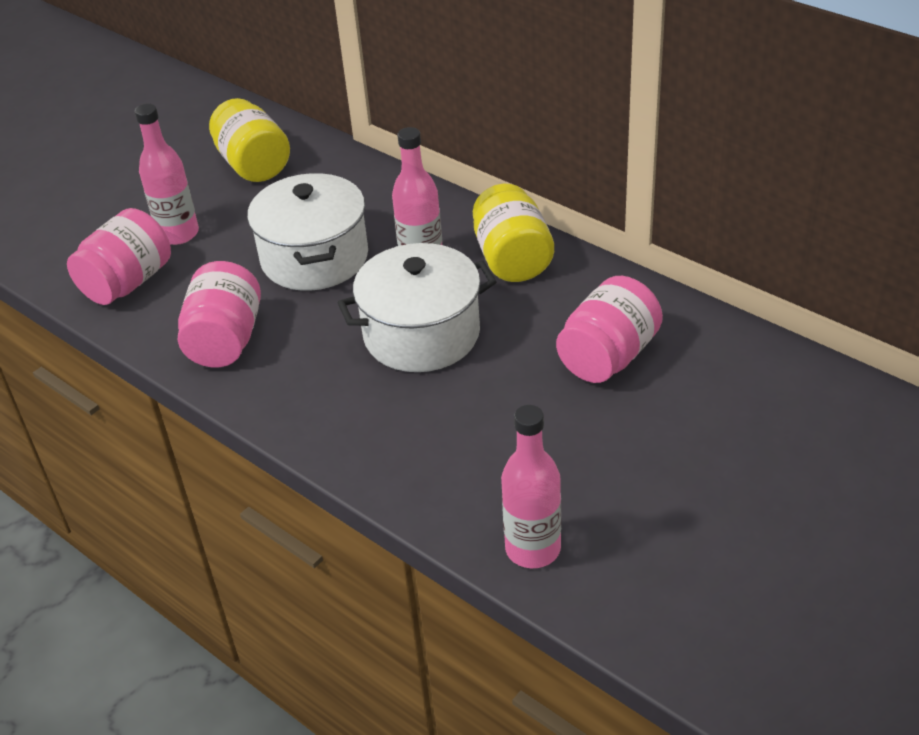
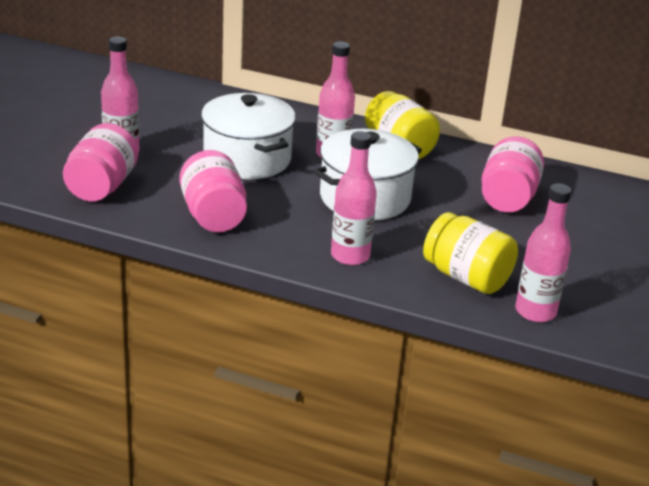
camera: 25 degrees left, 10 degrees down
(253, 165) = (152, 104): yellow jar -> yellow jar (466, 277)
(349, 423) = (350, 256): none -> pink bottle

